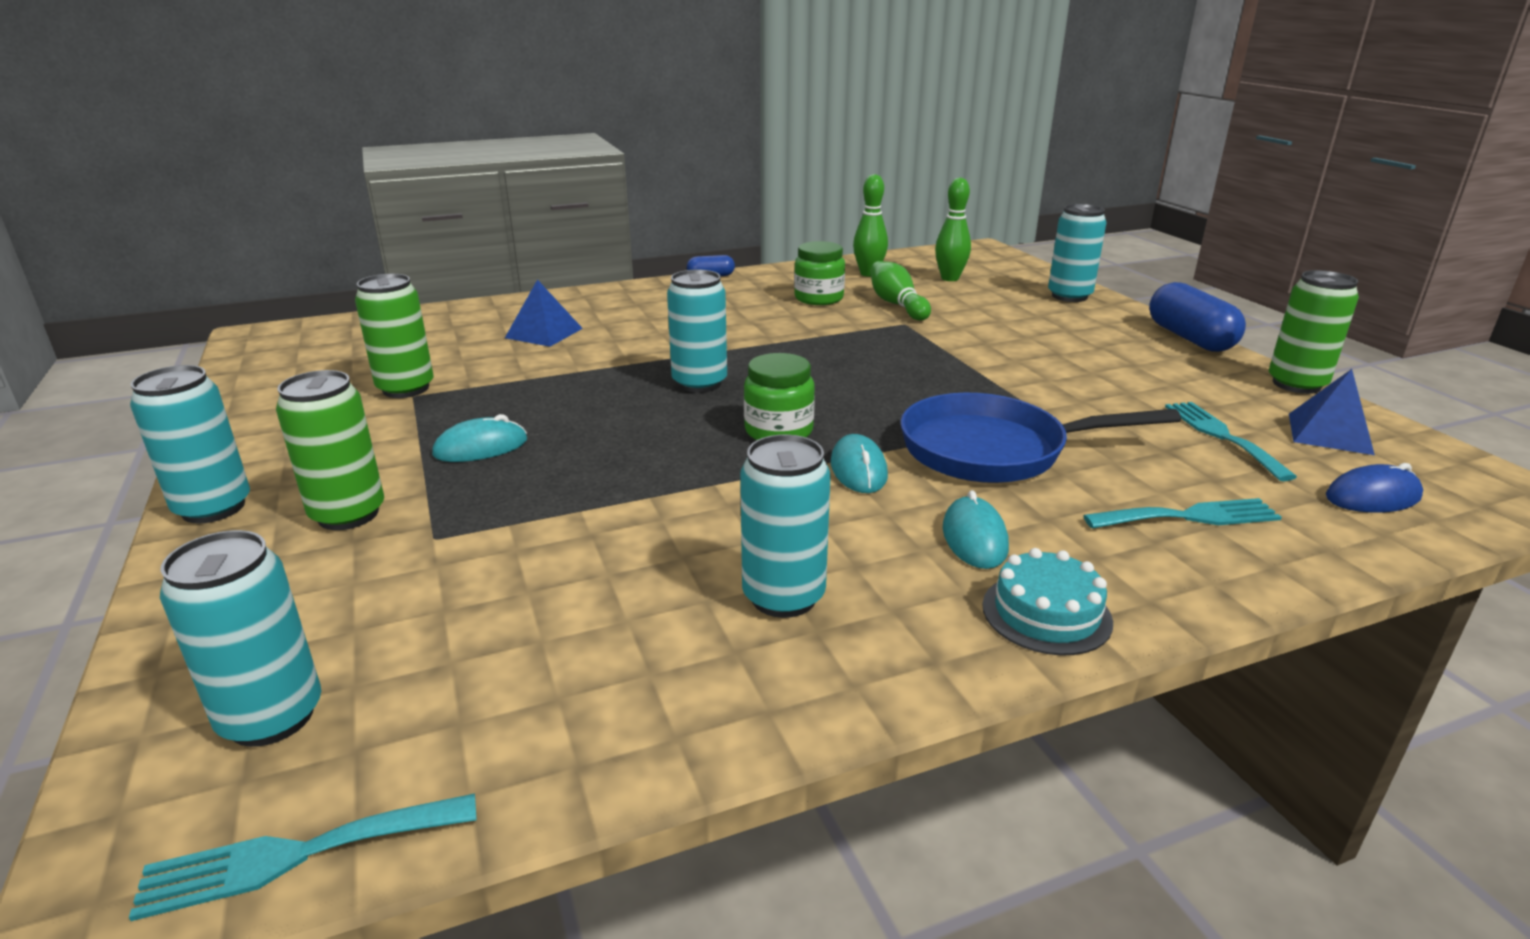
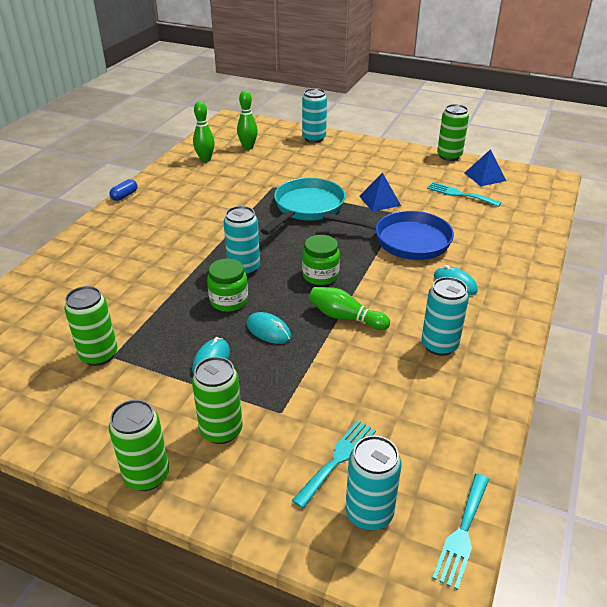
camera: 45 degrees left, 10 degrees up
(213, 508) = (147, 475): turquoise can -> green can
(544, 333) = (104, 279): blue pyramid -> blue pyramid (379, 201)
(818, 298) = (208, 187): green jar -> green jar (229, 301)
(858, 470) = (377, 277): turquoise mouse -> turquoise mouse (268, 330)
(897, 304) = (251, 175): green bowling pin -> green bowling pin (345, 317)
(907, 359) = (306, 208): none -> turquoise pan
(994, 450) = (406, 240): blue pan -> blue pan turned 120 degrees counterclockwise
(1046, 613) = (511, 299): turquoise cake -> none
(1189, 516) = (495, 237): turquoise fork -> turquoise fork (337, 459)
(1190, 338) = (388, 146): blue capsule -> none
(1372, 497) = (525, 200): blue mouse -> none

